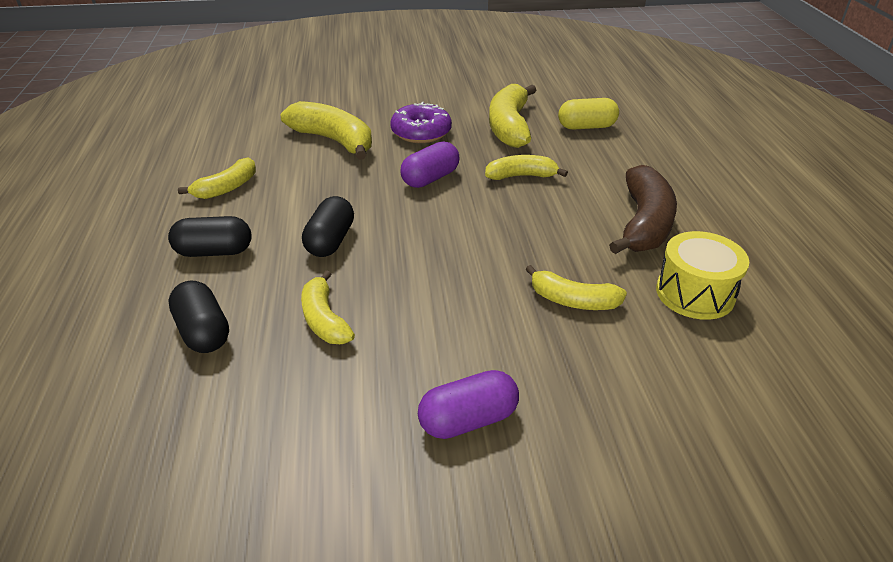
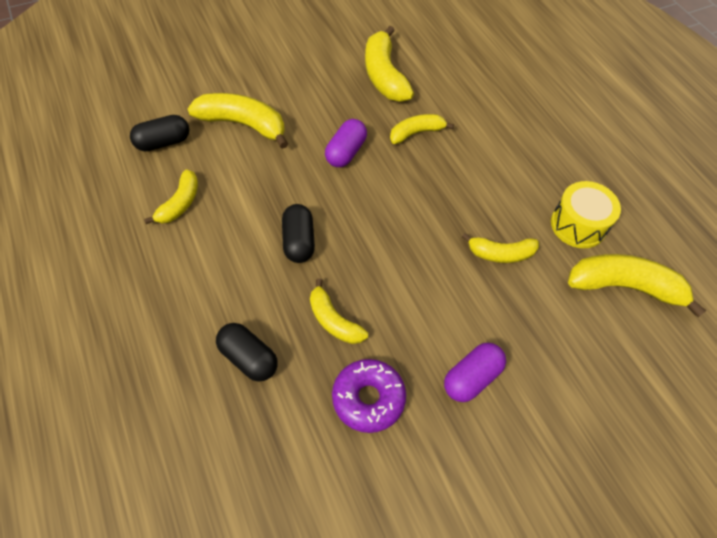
camera: 20 degrees left, 20 degrees up
(214, 251) = (211, 277): black capsule -> black capsule (163, 142)
(421, 132) = (313, 98): purple donut -> purple donut (368, 398)
(586, 127) = (445, 62): yellow capsule -> none
(644, 224) = (524, 164): brown banana -> none
(740, 371) = (624, 287): none -> yellow banana

